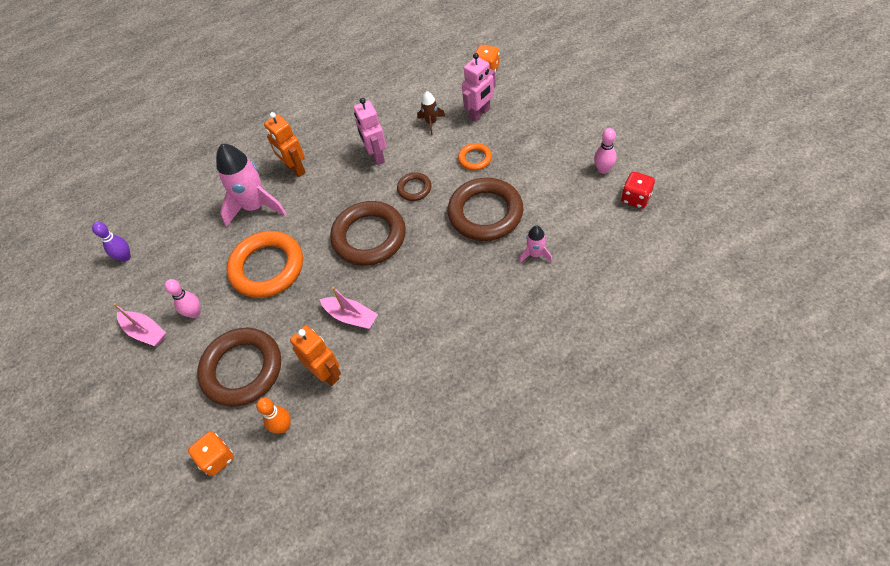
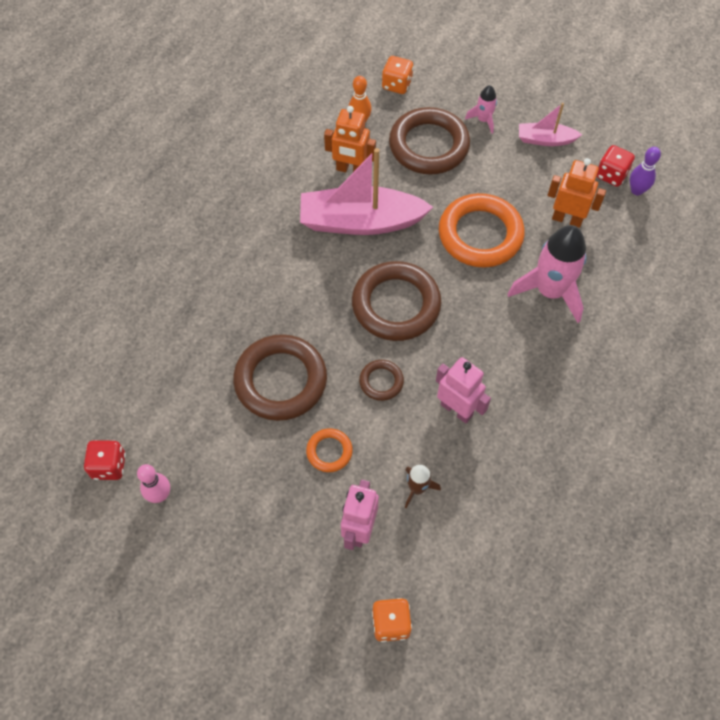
camera: 145 degrees right, 5 degrees up
(129, 278) = (611, 175): none -> red dice
(195, 313) = (514, 170): pink bowling pin -> none
(295, 169) = (544, 354): orange robot -> orange robot (567, 219)
(351, 316) = (360, 222): pink boat -> pink boat, size x1.97
(535, 254) = (203, 351): pink rocket -> pink rocket (483, 120)

